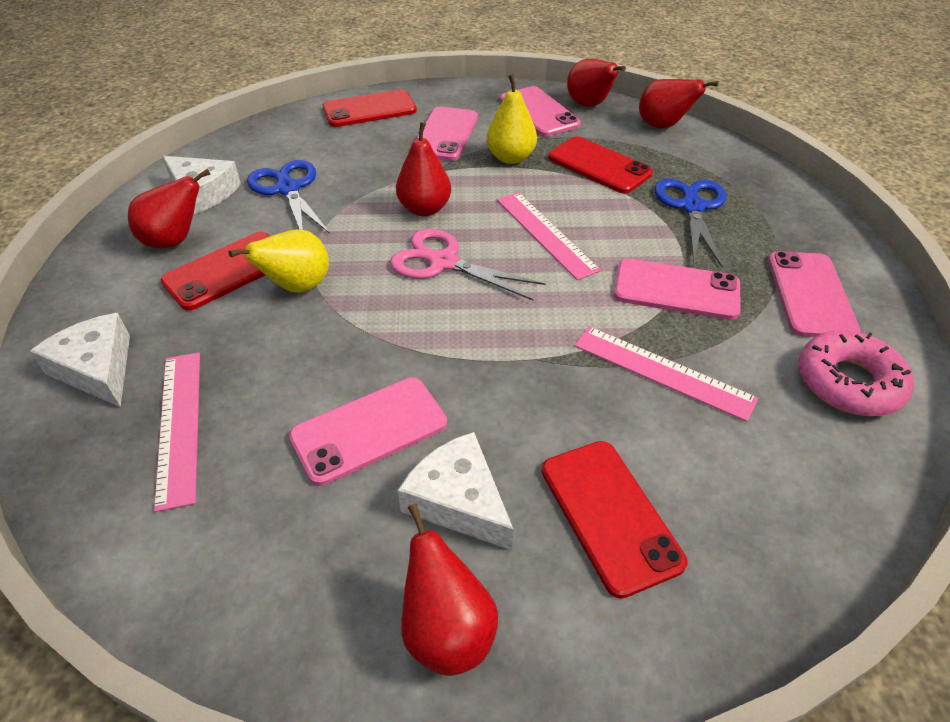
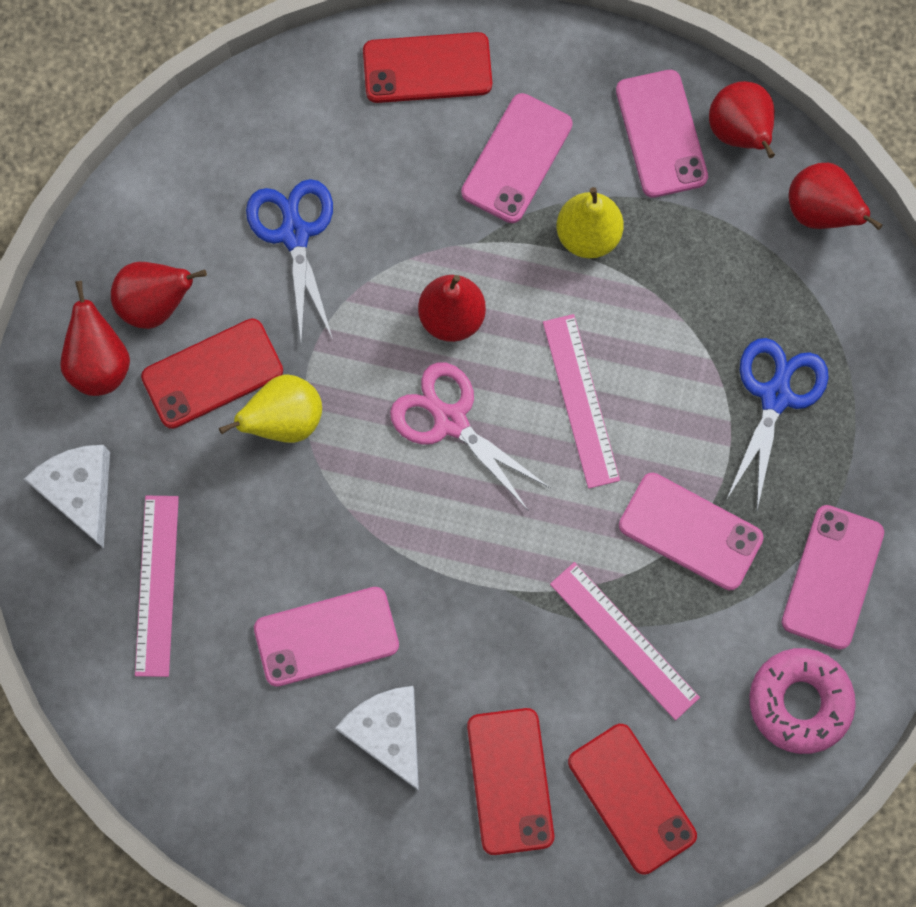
camera: 15 degrees right, 30 degrees up
(202, 193) = (191, 216): white cheese -> none
(447, 630) = (350, 843): red pear -> red pear (101, 363)
(599, 165) = (696, 281): red phone -> red phone (632, 798)

